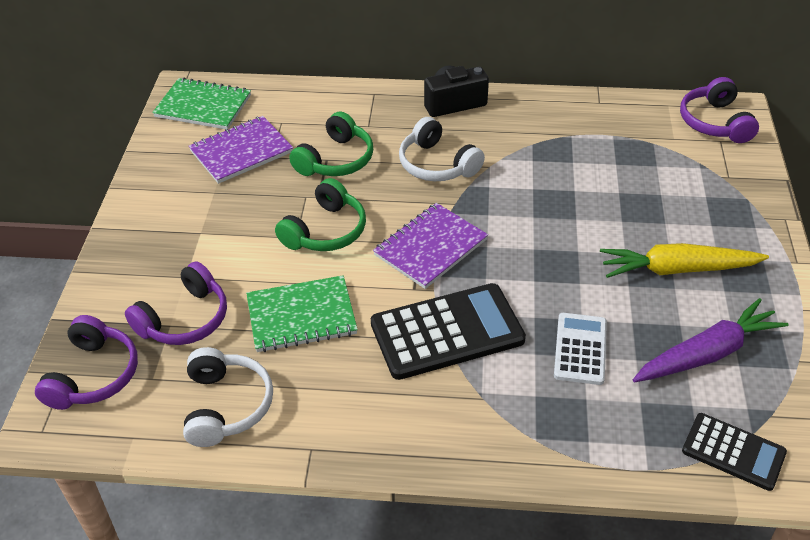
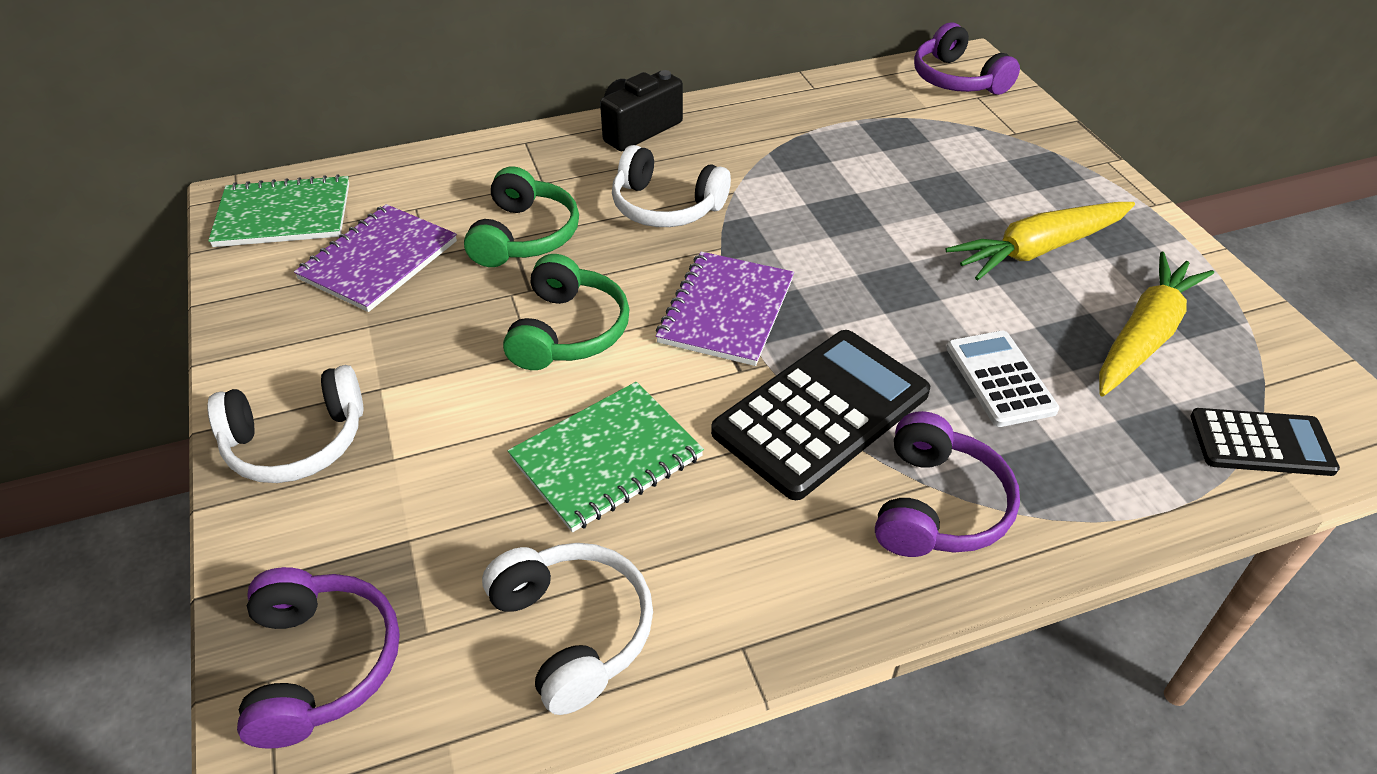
camera: 25 degrees left, 0 degrees up
(141, 250) = (296, 441): none -> white headphones
(184, 319) = (428, 522): purple headphones -> purple headphones (937, 506)
(707, 353) = (1144, 336): purple carrot -> yellow carrot

